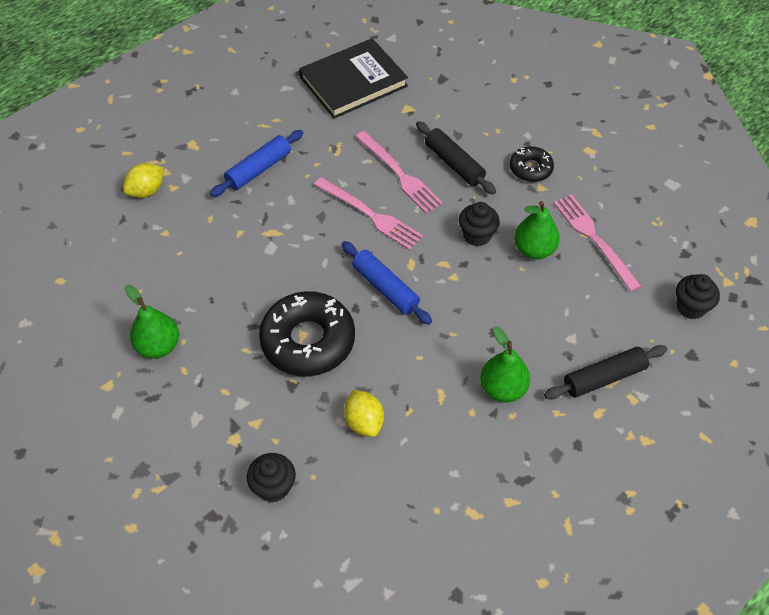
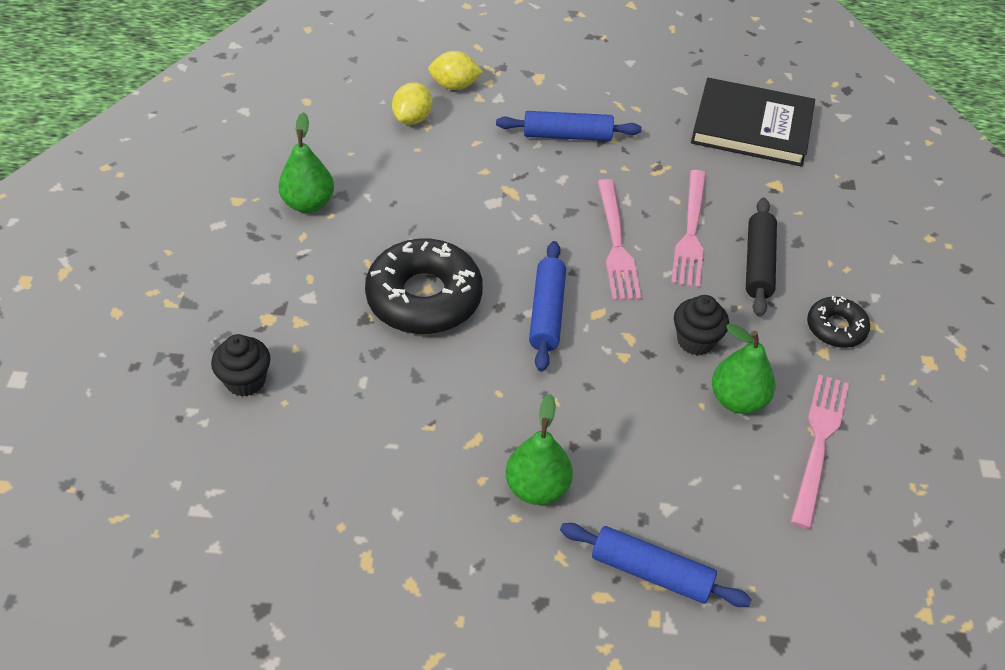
camera: 45 degrees right, 5 degrees down
(364, 422) = (381, 400): yellow lemon -> yellow lemon (413, 118)
(604, 378) = (651, 572): black rolling pin -> blue rolling pin
(691, 307) = (843, 598): black cupcake -> none

